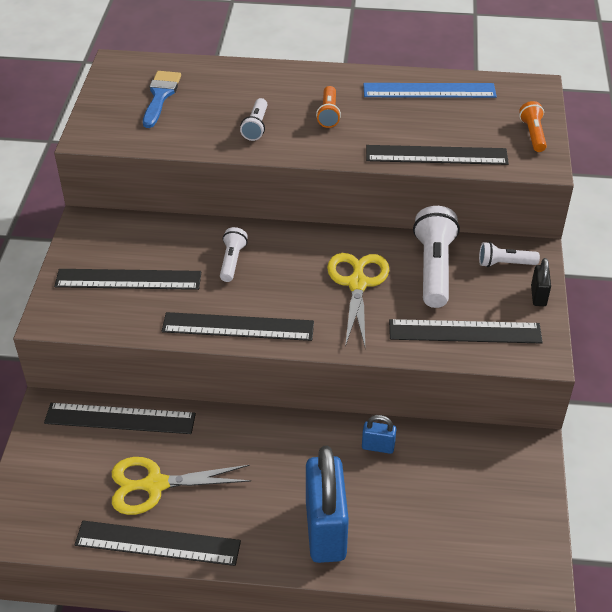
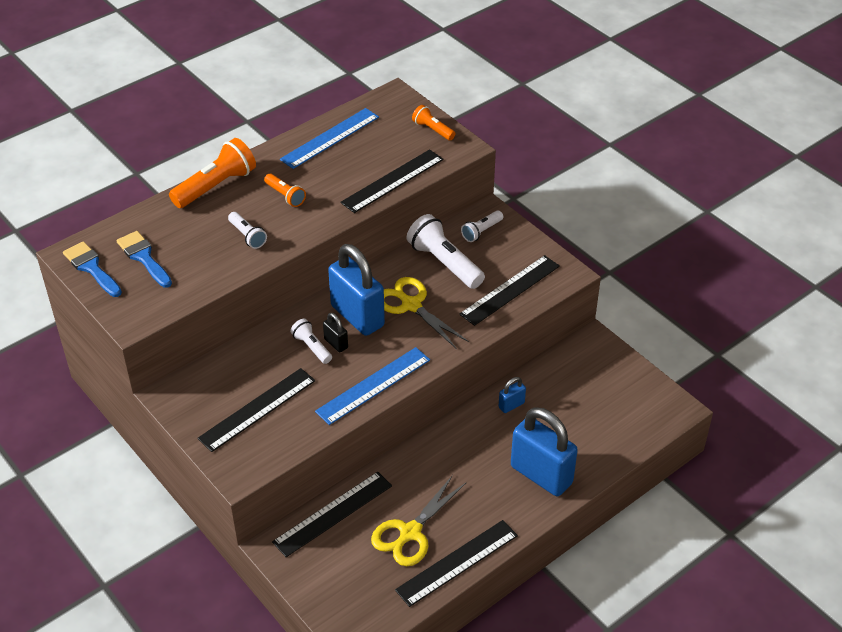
camera: 45 degrees left, 0 degrees up
(116, 81) = (91, 268): none -> blue brush
(238, 327) = (373, 385): black ruler -> blue ruler
(285, 75) = (216, 186): none -> orange flashlight
(301, 262) = (357, 316): none -> blue padlock
(538, 296) = (524, 239): black padlock -> black padlock (336, 343)

